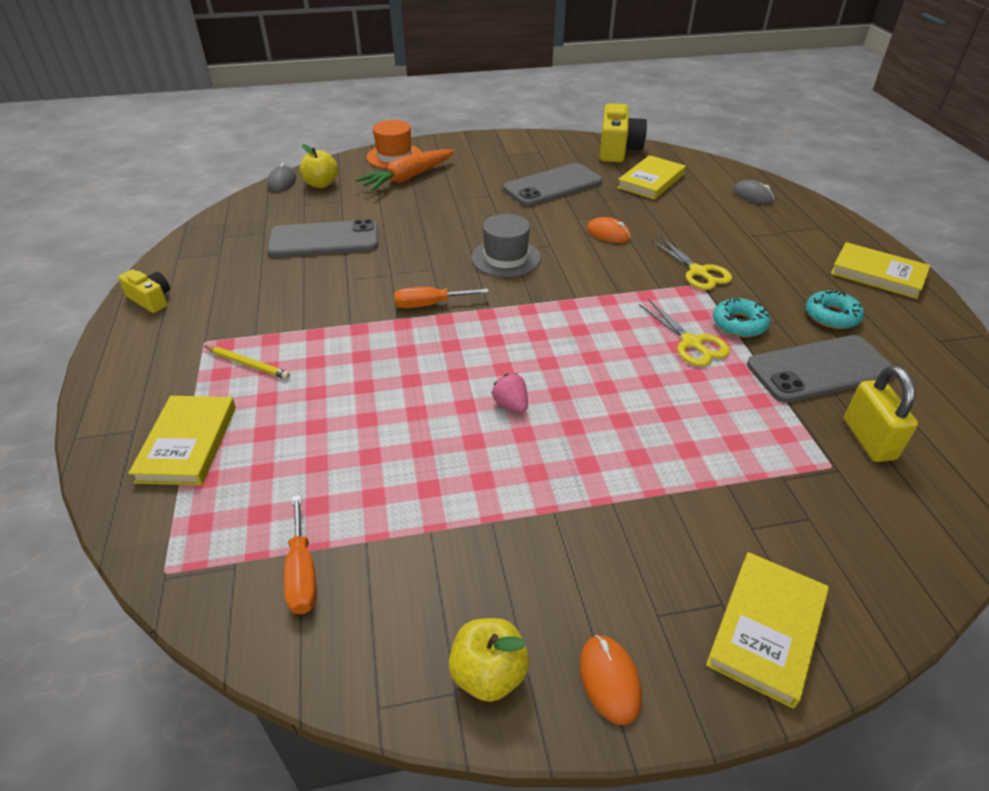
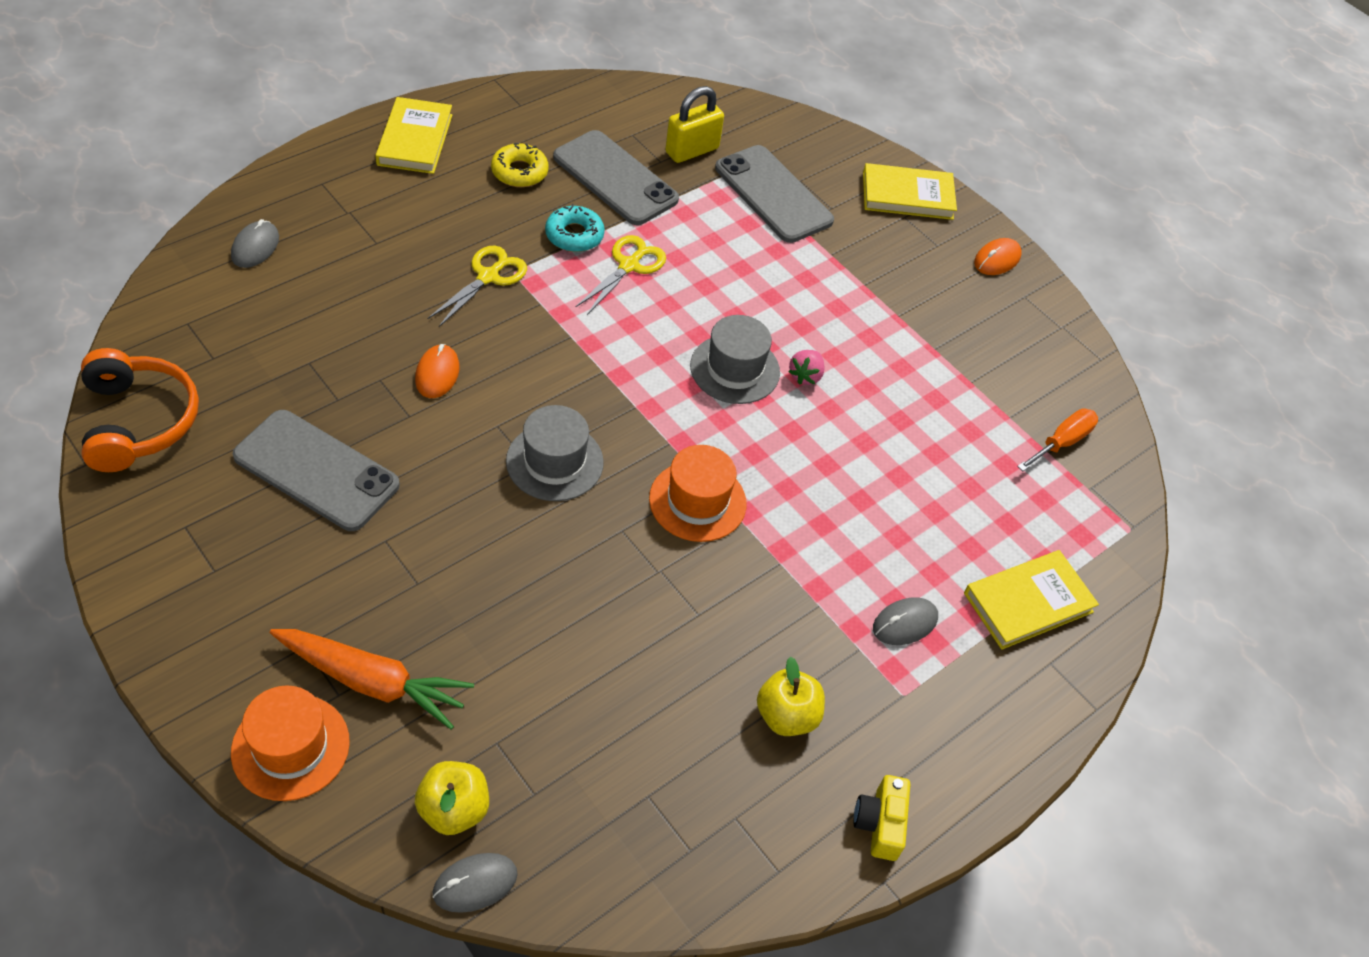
camera: 125 degrees left, 10 degrees up
(248, 364) = (904, 623): yellow pencil -> grey mouse
(324, 240) = (624, 696): grey phone -> grey phone (773, 194)
(429, 304) = (697, 501): orange screwdriver -> orange hat
(488, 673) = (1039, 314): yellow apple -> yellow apple (786, 716)
(542, 364) = (735, 369): none -> grey hat
(617, 149) = (138, 421): yellow camera -> orange headphones
(651, 181) = (250, 358): yellow book -> none
(831, 316) = (519, 172): turquoise donut -> yellow donut

